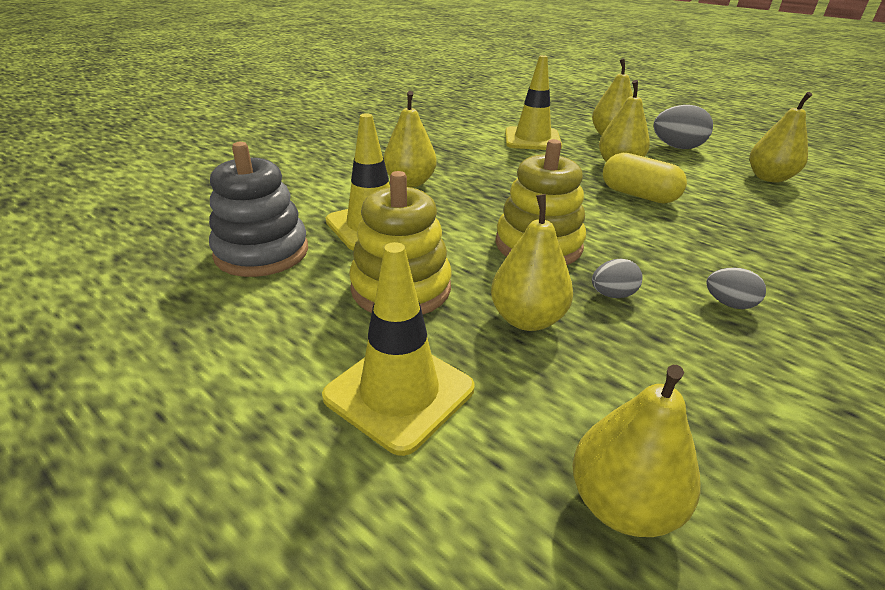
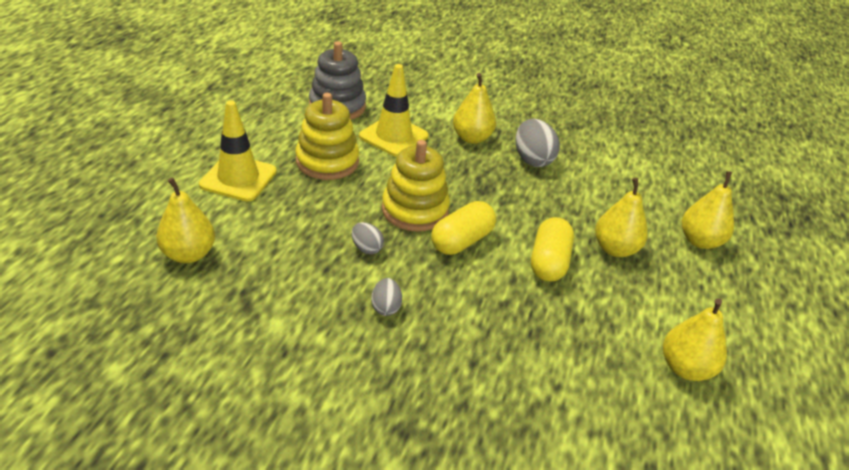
camera: 65 degrees right, 5 degrees up
(527, 319) = (319, 213): yellow pear -> none
(532, 139) = (628, 189): yellow traffic cone -> none
(602, 230) = (461, 241): none -> yellow capsule
(677, 147) = (714, 294): grey egg -> grey egg (532, 159)

